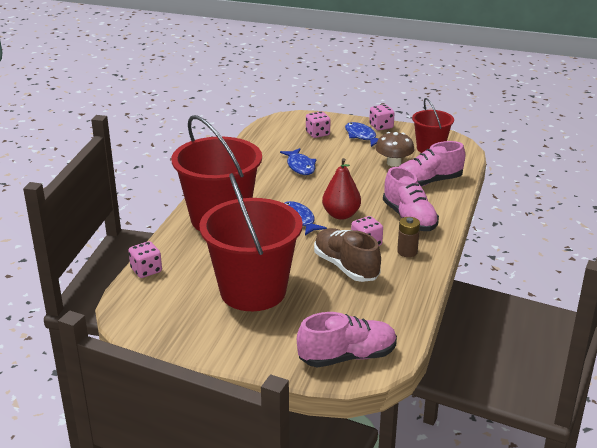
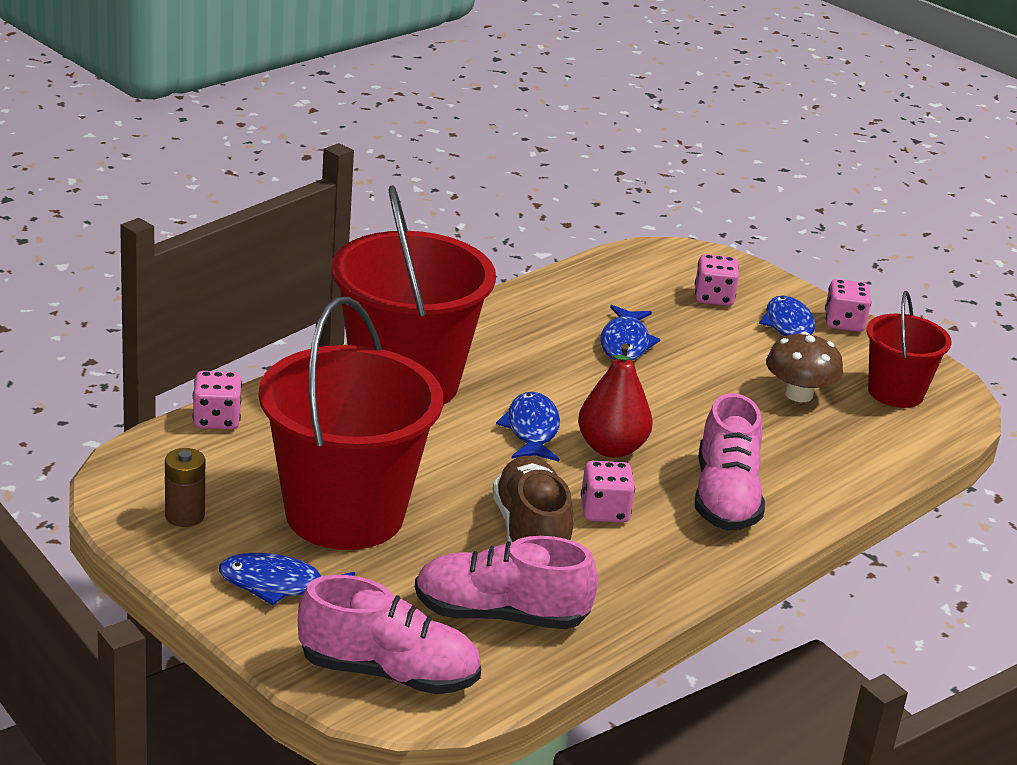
camera: 25 degrees right, 0 degrees up
(255, 338) = (278, 585): none -> blue fish
(407, 252) = (661, 551): brown battery -> brown battery (185, 516)
(427, 182) = (824, 450): pink shoe -> pink shoe (500, 615)

